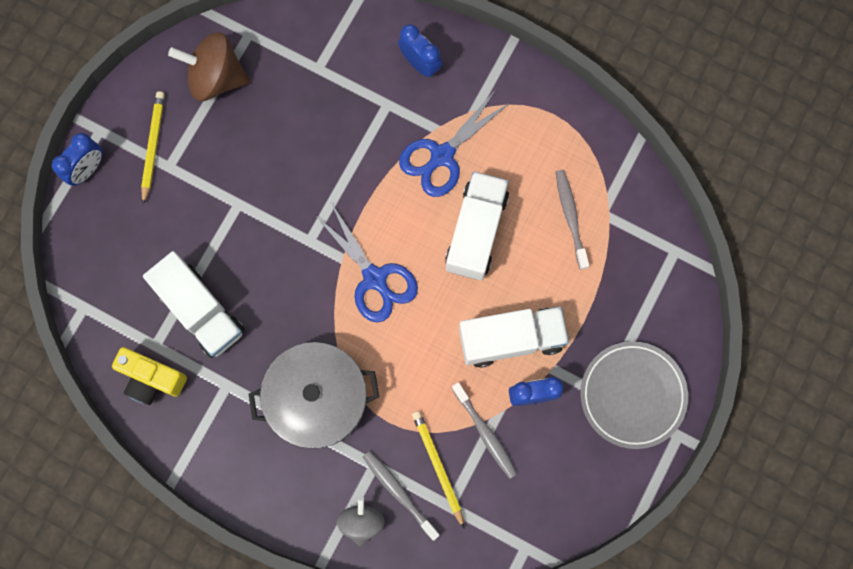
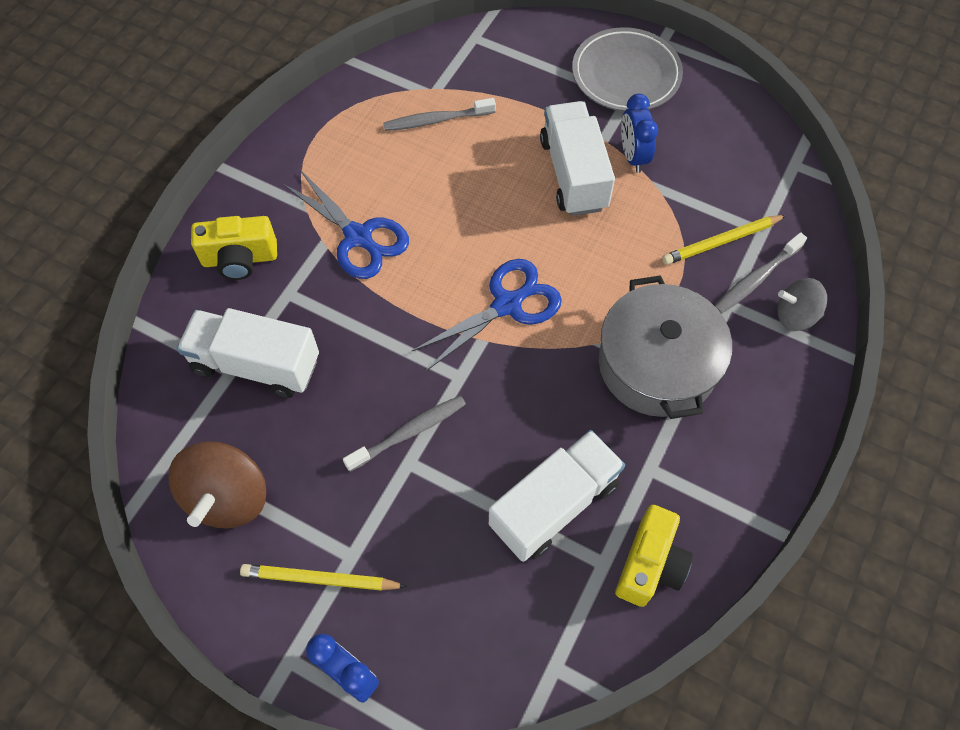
camera: 90 degrees left, 15 degrees down
(420, 64) = (240, 259): blue clock -> yellow camera
(476, 232) = (451, 204): white truck -> white truck (256, 364)
(485, 433) = (678, 198): grey toothbrush -> grey toothbrush (409, 432)

